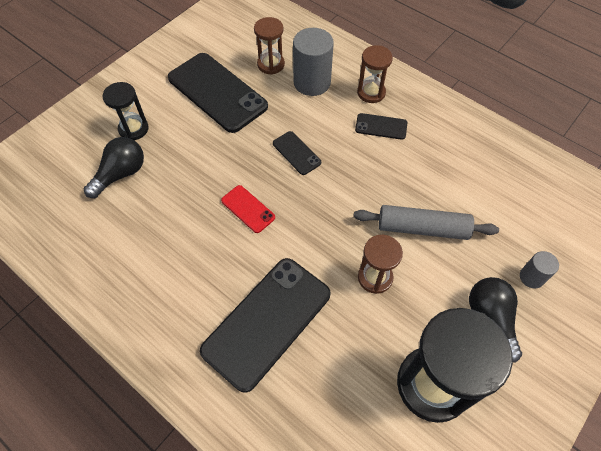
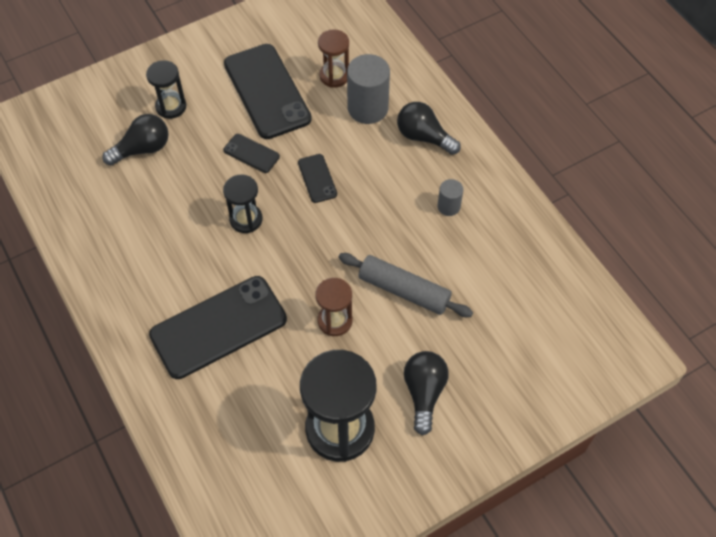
camera: 20 degrees right, 0 degrees up
(248, 209) = (246, 219): red phone -> black hourglass
(371, 93) = (424, 137): brown hourglass -> black light bulb
(381, 126) = (415, 176): black phone -> black phone (251, 153)
(531, 277) = (485, 370): grey cylinder -> grey cylinder (448, 206)

